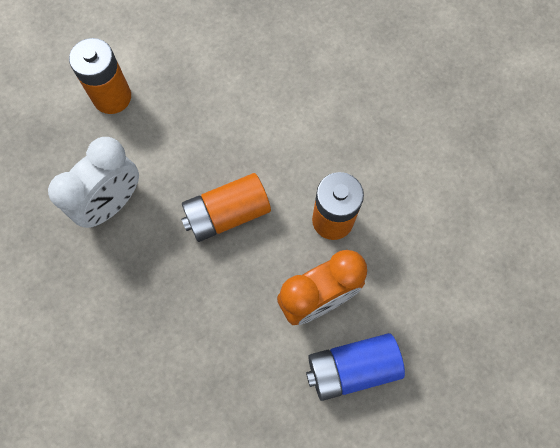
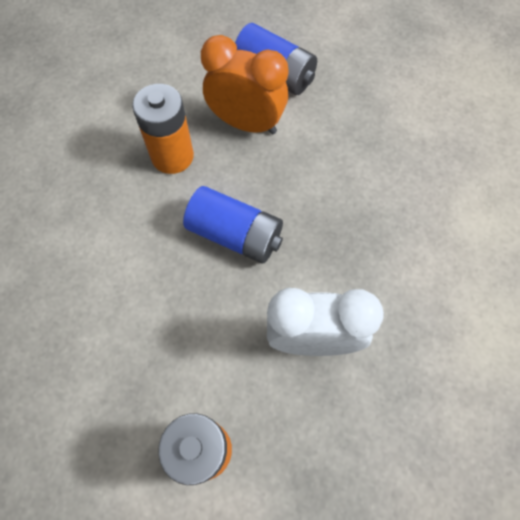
camera: 130 degrees left, 5 degrees down
(227, 214) = (235, 235): orange battery -> blue battery

